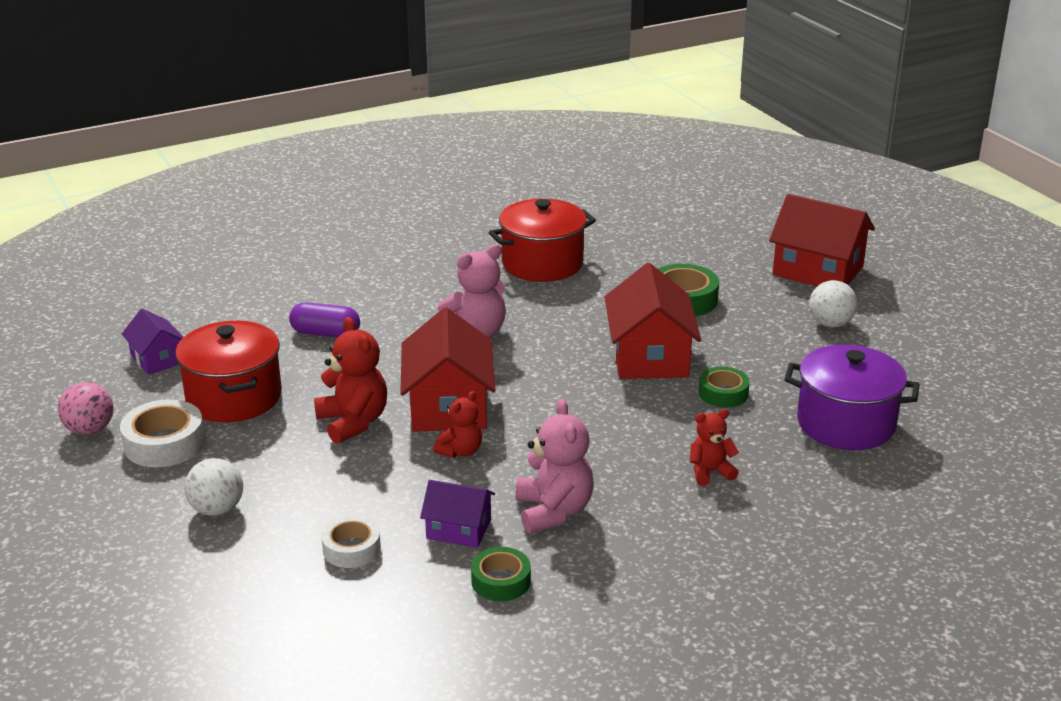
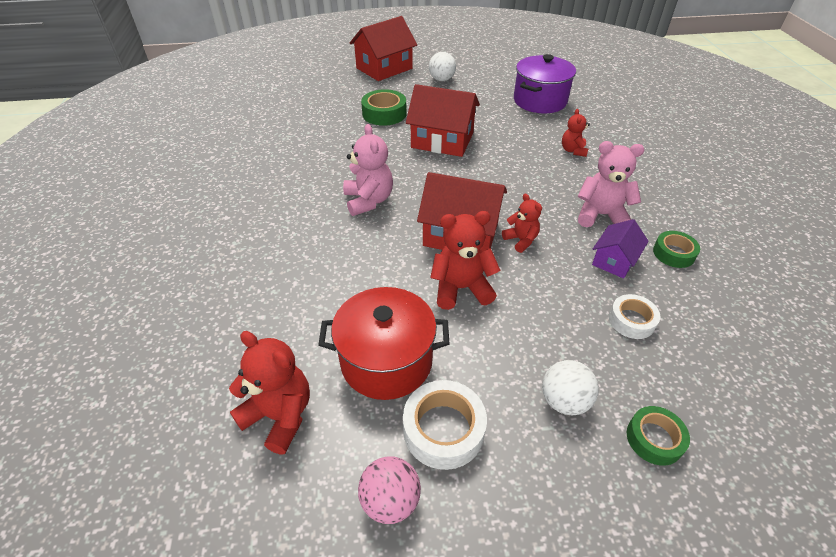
camera: 70 degrees left, 15 degrees up
(157, 359) = (279, 416): purple house -> red teddy bear
(325, 333) = (315, 280): purple capsule -> none
(542, 263) = (296, 152): red pot -> none
(723, 393) = (495, 127): green tape -> green tape (654, 439)

